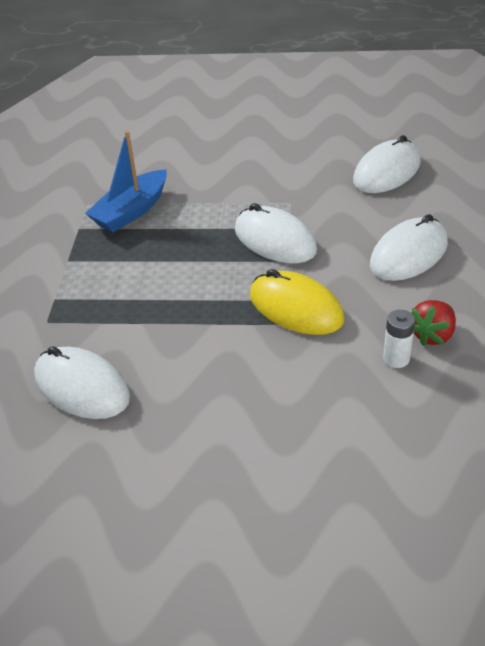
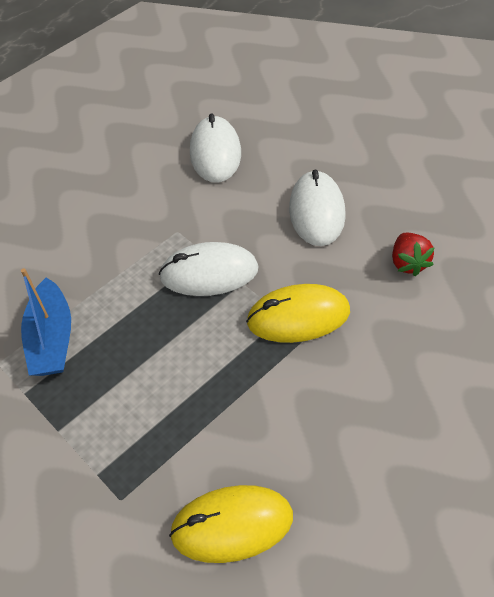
camera: 45 degrees left, 10 degrees up
(82, 387) = (232, 525): white mouse -> yellow mouse
(396, 358) = (410, 300): white battery -> none

